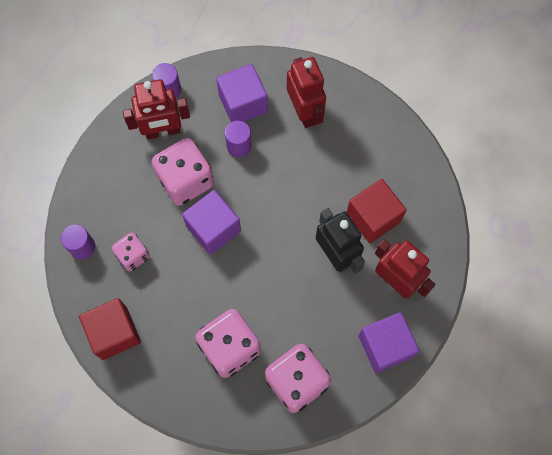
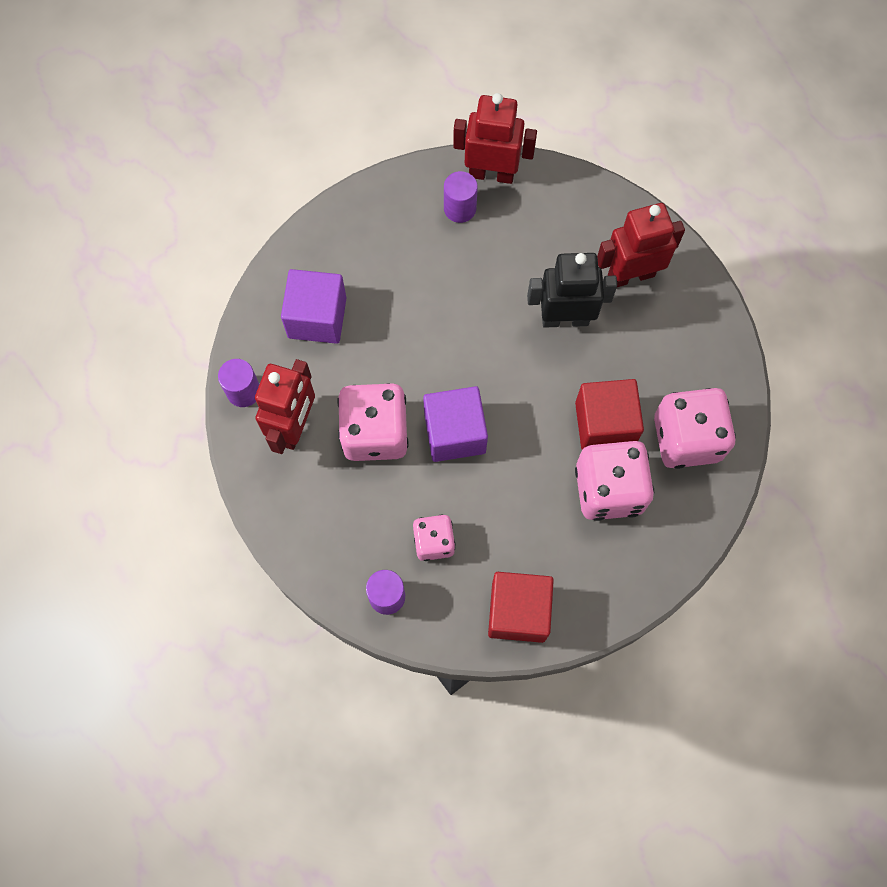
camera: 60 degrees left, 0 degrees up
(239, 146) = (368, 350): purple cylinder -> purple cylinder (460, 208)
(304, 112) = (371, 257): red robot -> red robot (491, 173)
(373, 217) = (544, 256): red cube -> red cube (604, 424)
(385, 346) = (697, 326): purple cube -> none

